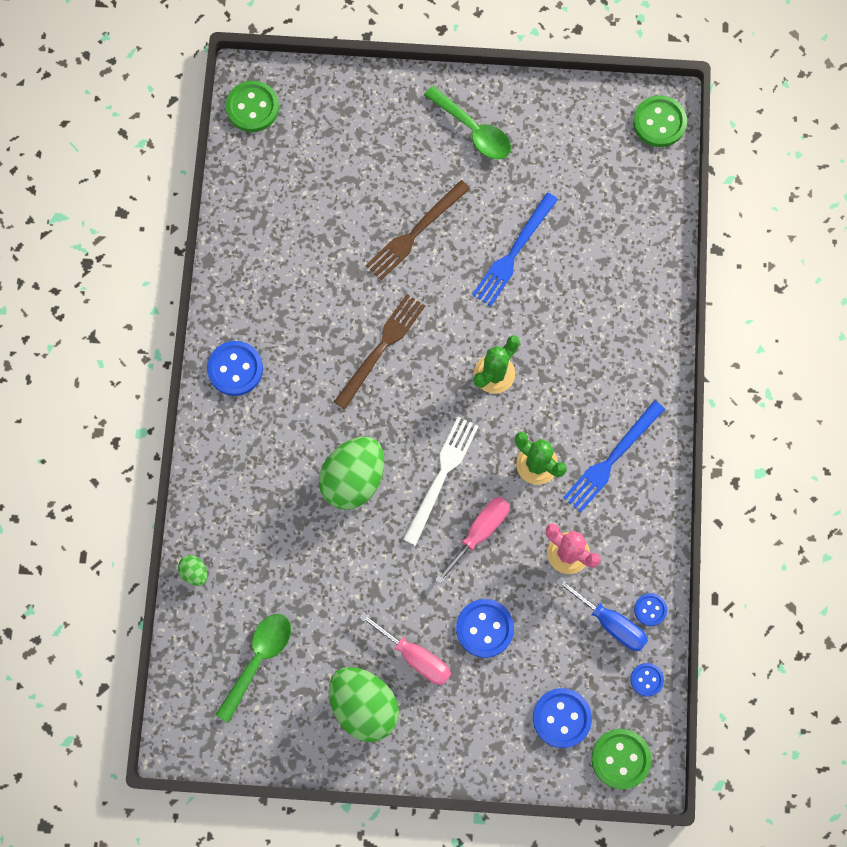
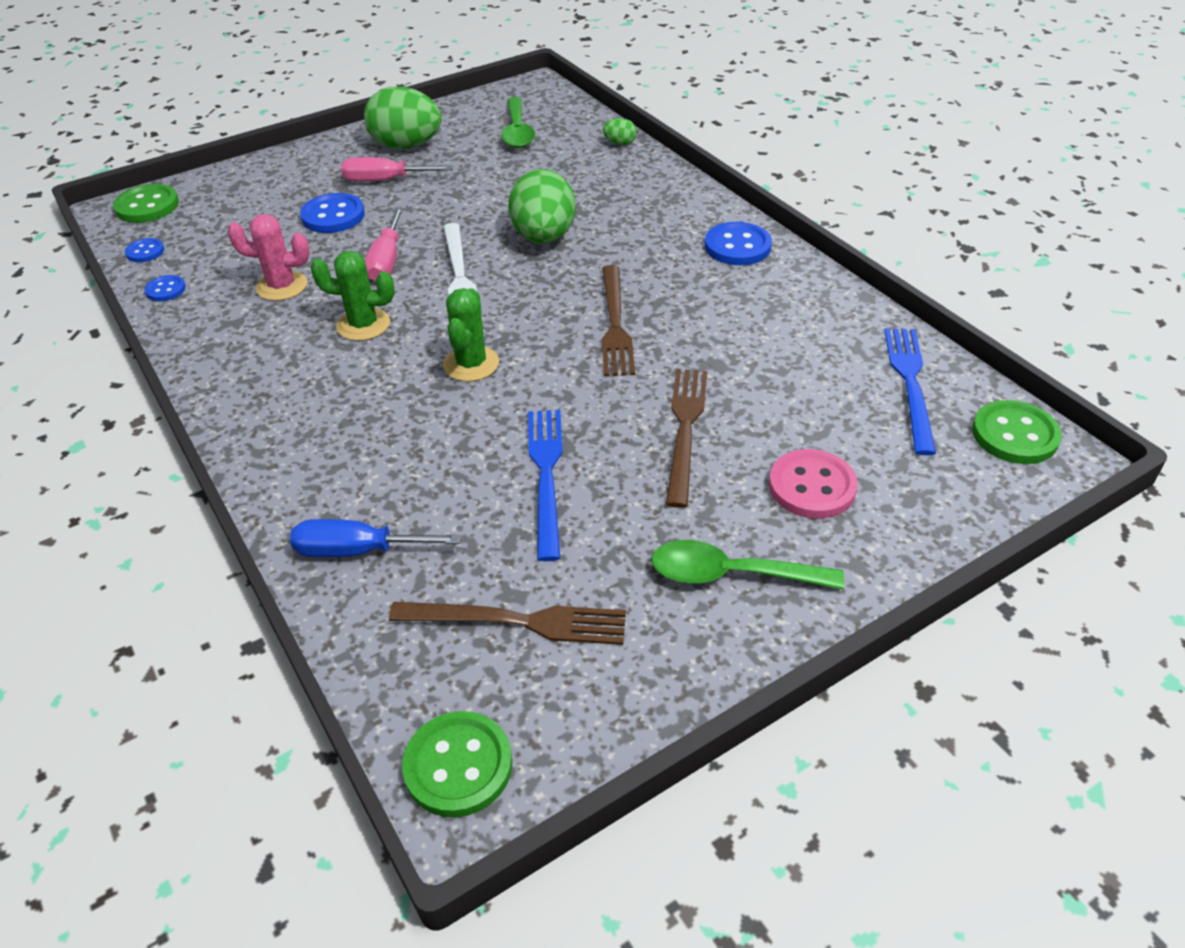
camera: 145 degrees right, 30 degrees down
(387, 150) = (812, 486): none -> pink button
(561, 718) = (220, 203): blue button -> none
(590, 173) = (517, 621): none -> brown fork
(610, 623) = (205, 266): blue screwdriver -> blue screwdriver (357, 550)
(612, 459) = (277, 365): blue fork -> blue fork (910, 383)

